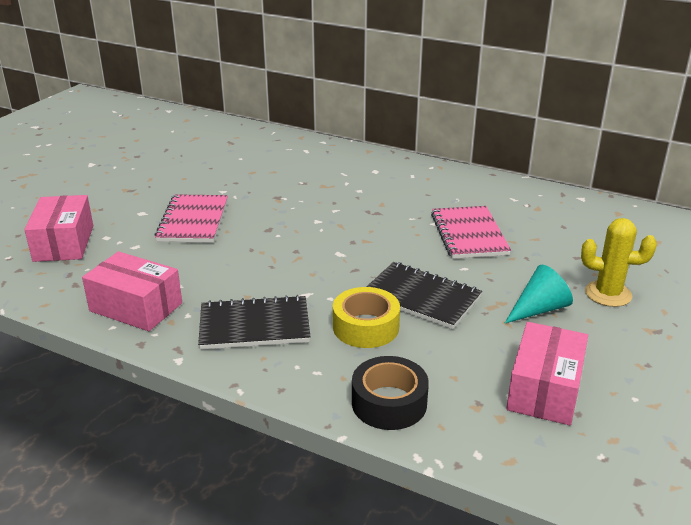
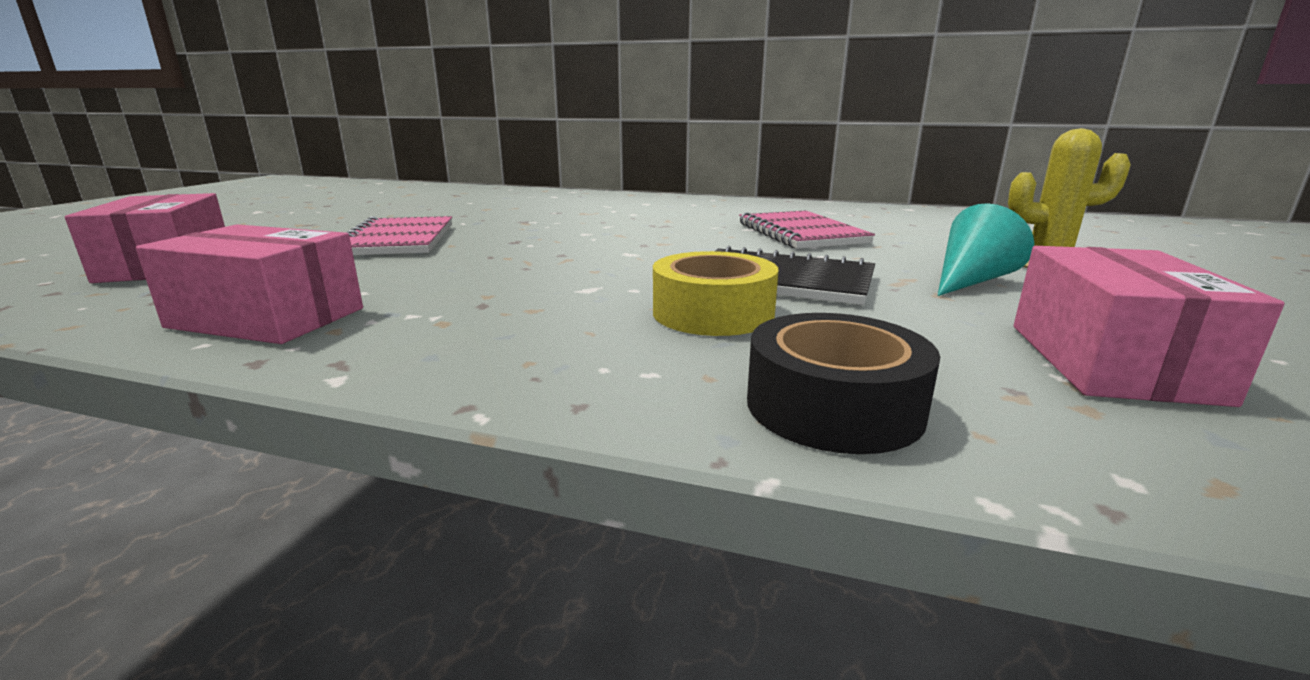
camera: 10 degrees left, 10 degrees down
(254, 325) = (504, 324): black notebook -> none

